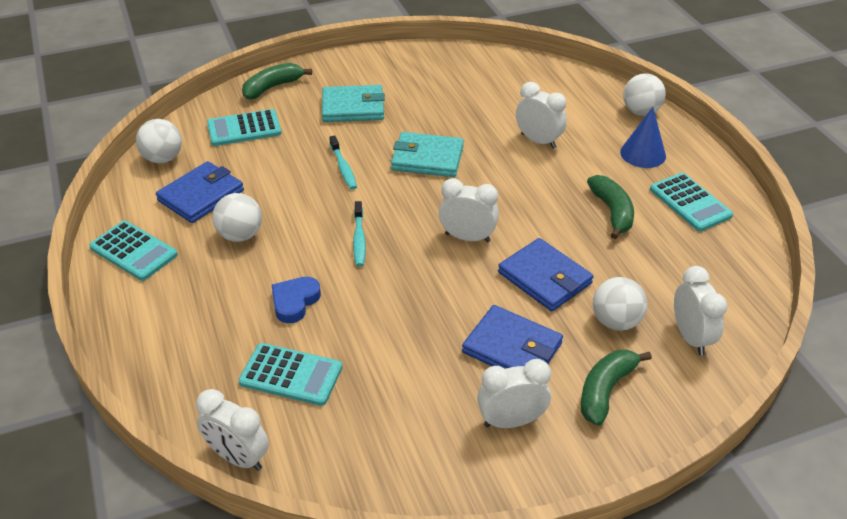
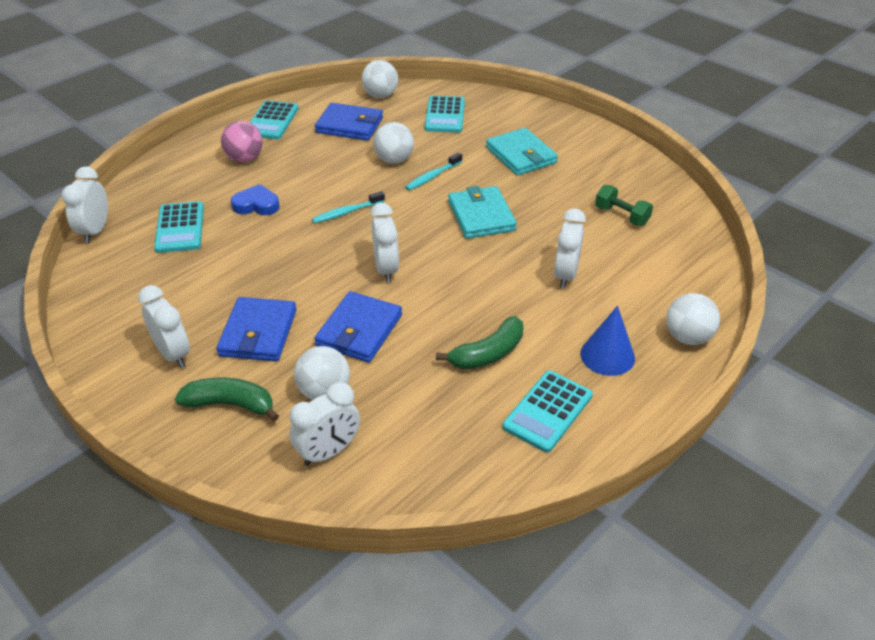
camera: 65 degrees right, 0 degrees up
(194, 291) = (244, 159): none -> pink ball
(240, 235) = (316, 157): white ball -> white ball (394, 160)
(244, 129) = (445, 115): turquoise calculator -> turquoise calculator turned 135 degrees counterclockwise
(272, 87) = (512, 109): green banana -> none
(480, 87) = (621, 216): none -> green dumbbell

